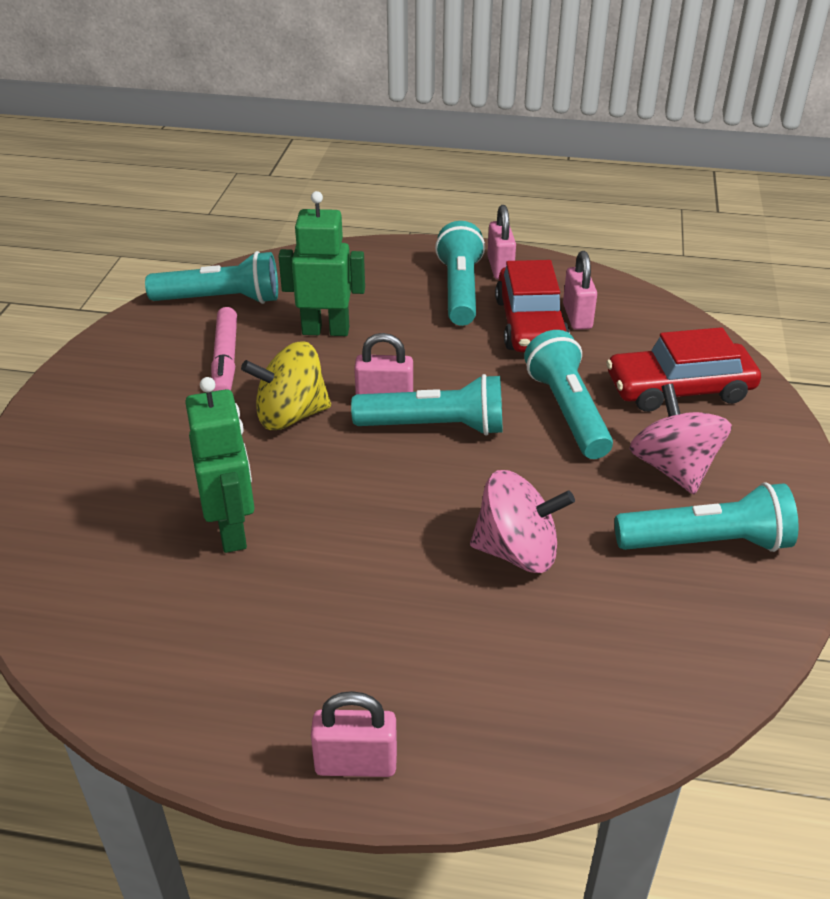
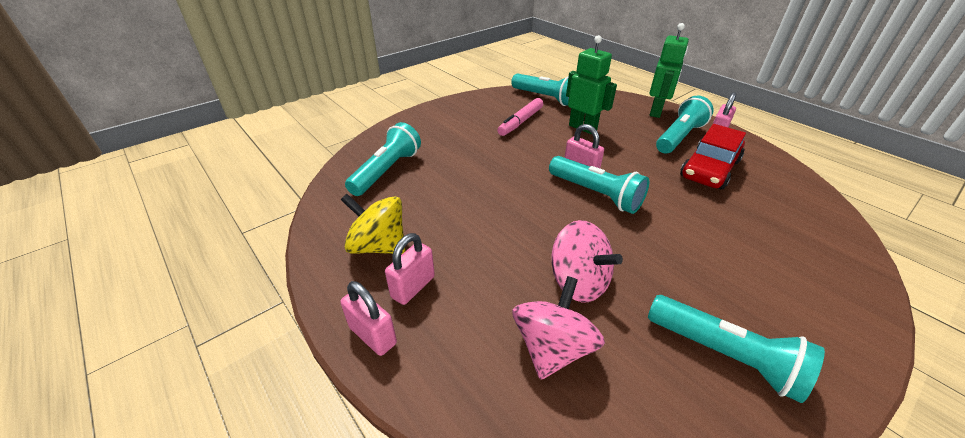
camera: 40 degrees right, 0 degrees up
(232, 531) = (443, 192): green robot -> green robot (656, 112)
(290, 415) = (525, 156): yellow spinning top -> yellow spinning top (378, 246)
(567, 411) = (690, 223): turquoise flashlight -> turquoise flashlight (387, 171)
(577, 317) = (747, 177): pink padlock -> pink padlock (413, 287)
(673, 468) = (741, 293): pink spinning top -> pink spinning top (552, 348)
(679, 389) = (792, 248): red car -> none

